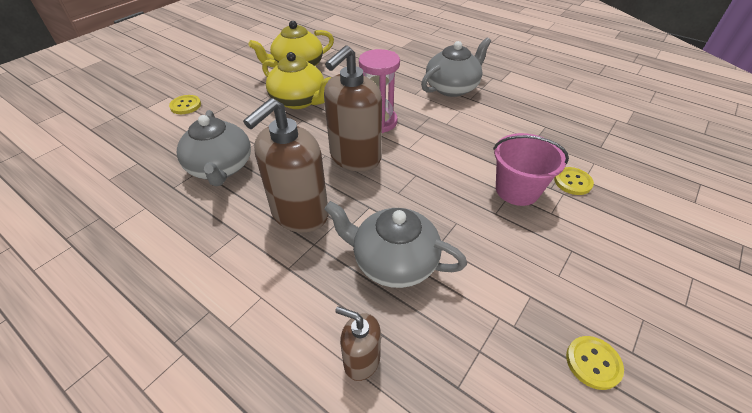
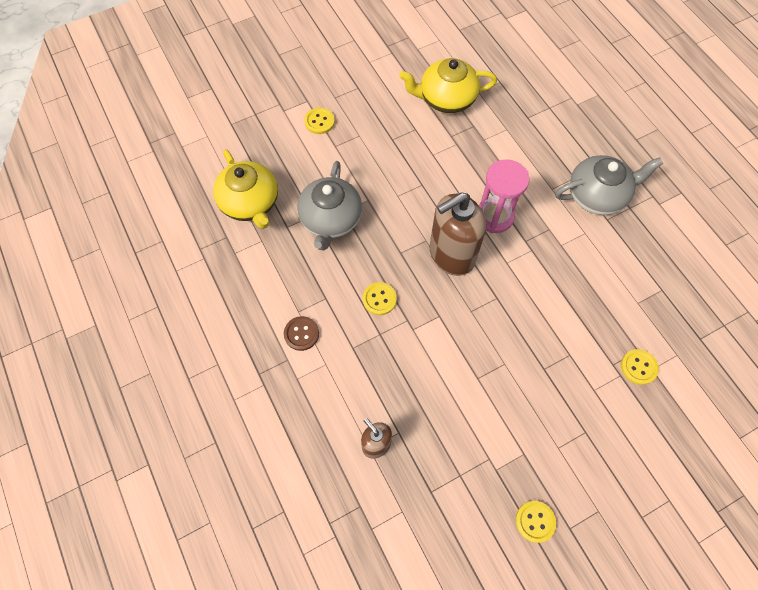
camera: 25 degrees right, 20 degrees up
(219, 277) = (301, 334): none -> brown button
(299, 101) = (429, 155): yellow teapot -> yellow teapot (250, 203)
(299, 214) = (379, 299): brown soap dispenser -> yellow button
(393, 261) = (434, 377): grey teapot -> none
(517, 190) = (579, 353): pink bucket -> none

